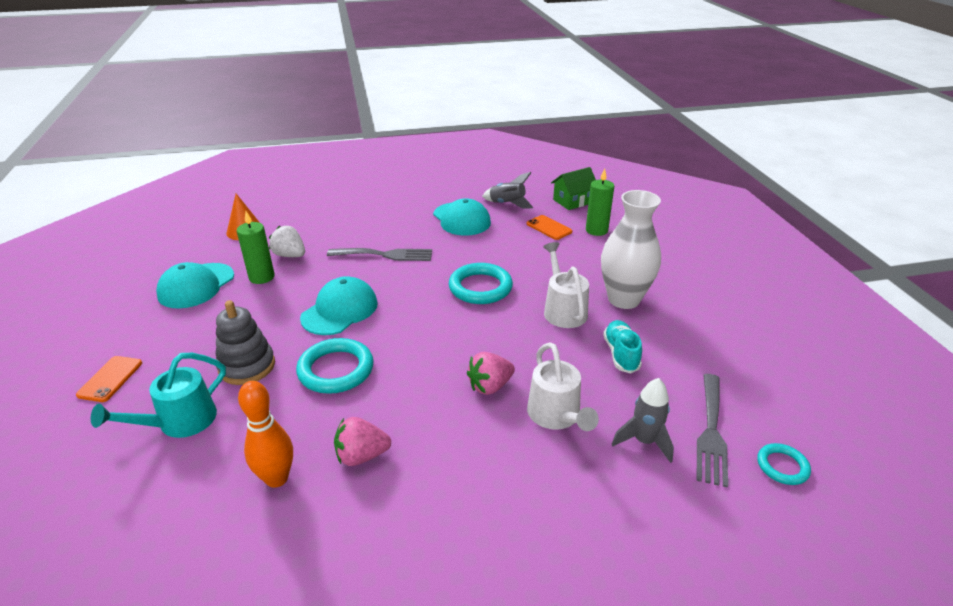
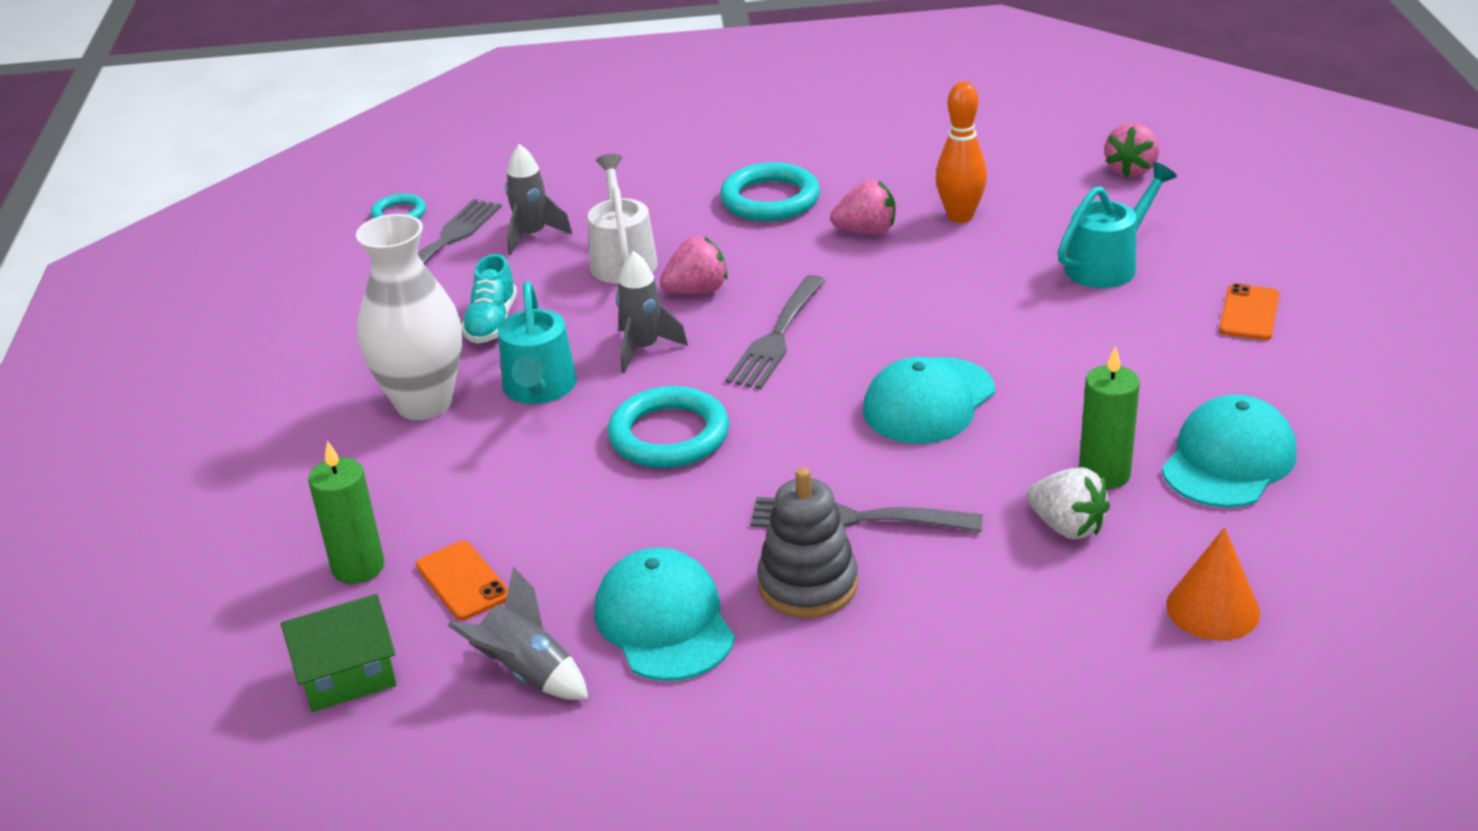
camera: 170 degrees left, 0 degrees up
(78, 562) = (1131, 170): none -> pink strawberry
(247, 366) = (1052, 323): grey stacking toy -> grey stacking toy (807, 585)
(336, 370) = (916, 315): turquoise ring -> turquoise ring (770, 199)
(429, 349) = (776, 337): none -> grey fork
(512, 338) = (643, 349): none -> grey rocket
(563, 309) = (539, 390): white watering can -> turquoise watering can

